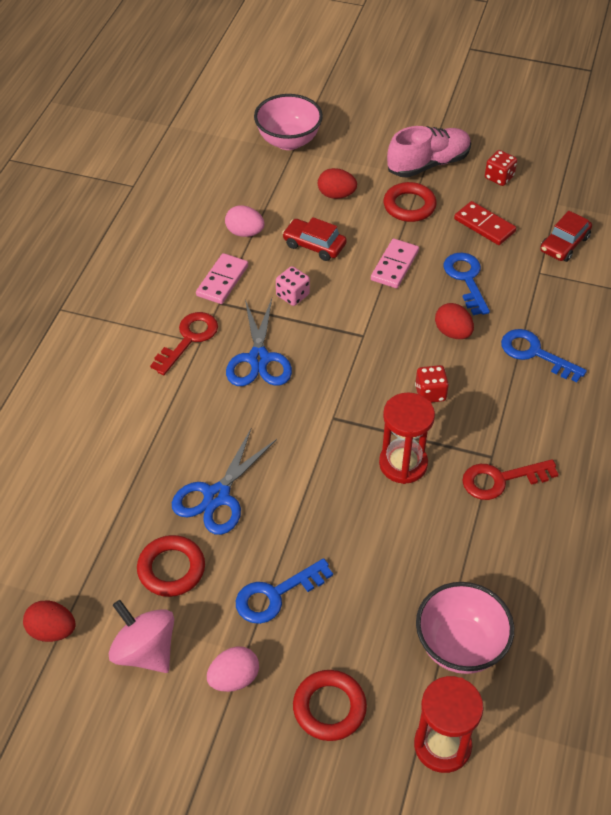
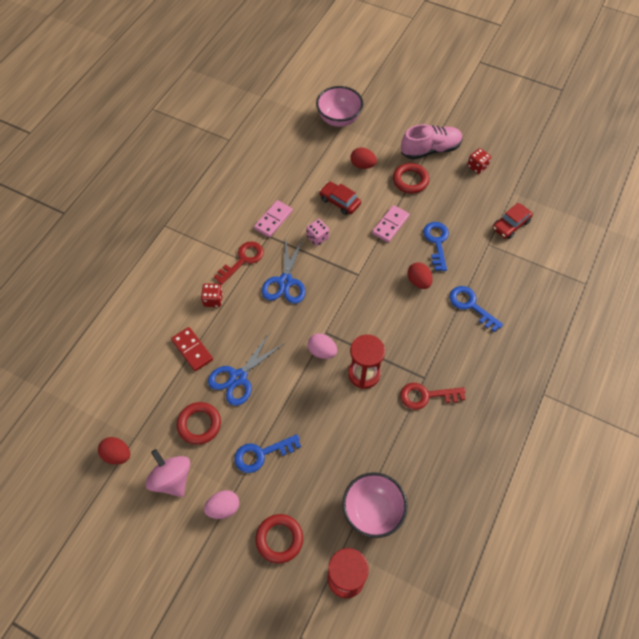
camera: 10 degrees right, 10 degrees up
(245, 233) = (295, 185): pink egg -> pink egg (322, 351)
(430, 393) = (393, 324): red dice -> red dice (213, 300)
(484, 225) = (458, 203): red domino -> red domino (192, 350)

